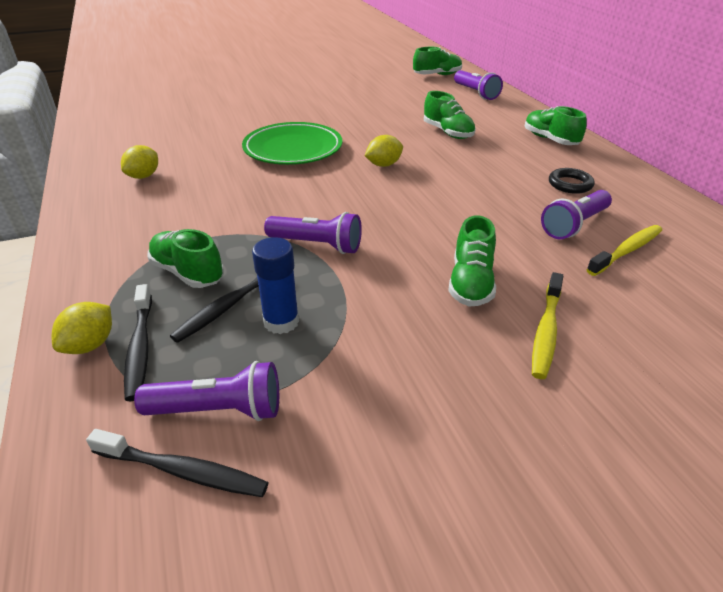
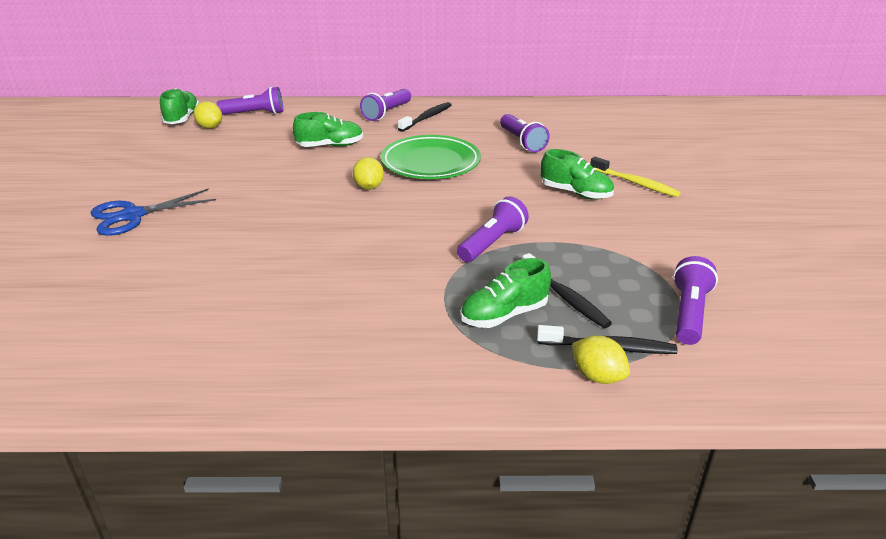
camera: 70 degrees left, 5 degrees down
(144, 176) = (263, 334): yellow lemon -> yellow lemon (210, 127)
(182, 471) = (744, 333): black toothbrush -> black toothbrush (426, 118)
(279, 101) = (133, 215): none -> blue scissors
(281, 322) = (595, 275): blue glue stick -> none
(293, 149) = (286, 226): green plate -> green plate (430, 163)
(550, 140) = (387, 113): green shoe -> purple flashlight
(570, 184) = (465, 127): black ring -> none
(626, 251) = (562, 137): yellow toothbrush -> none

